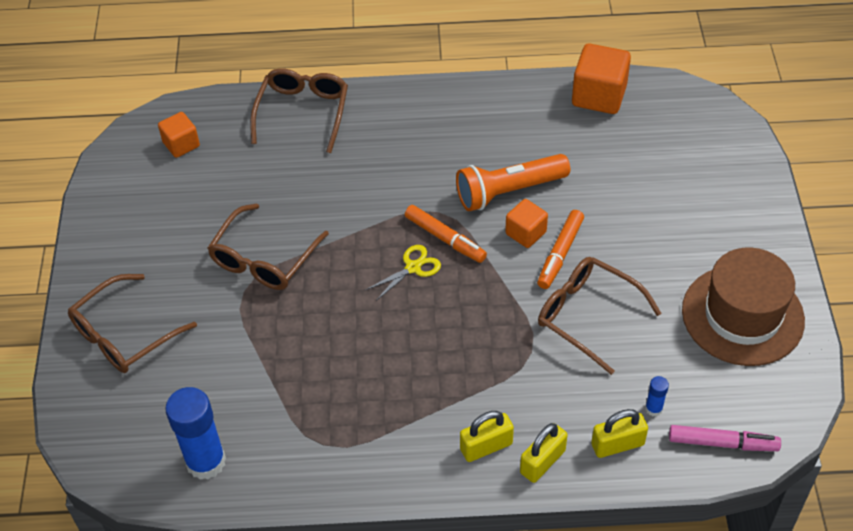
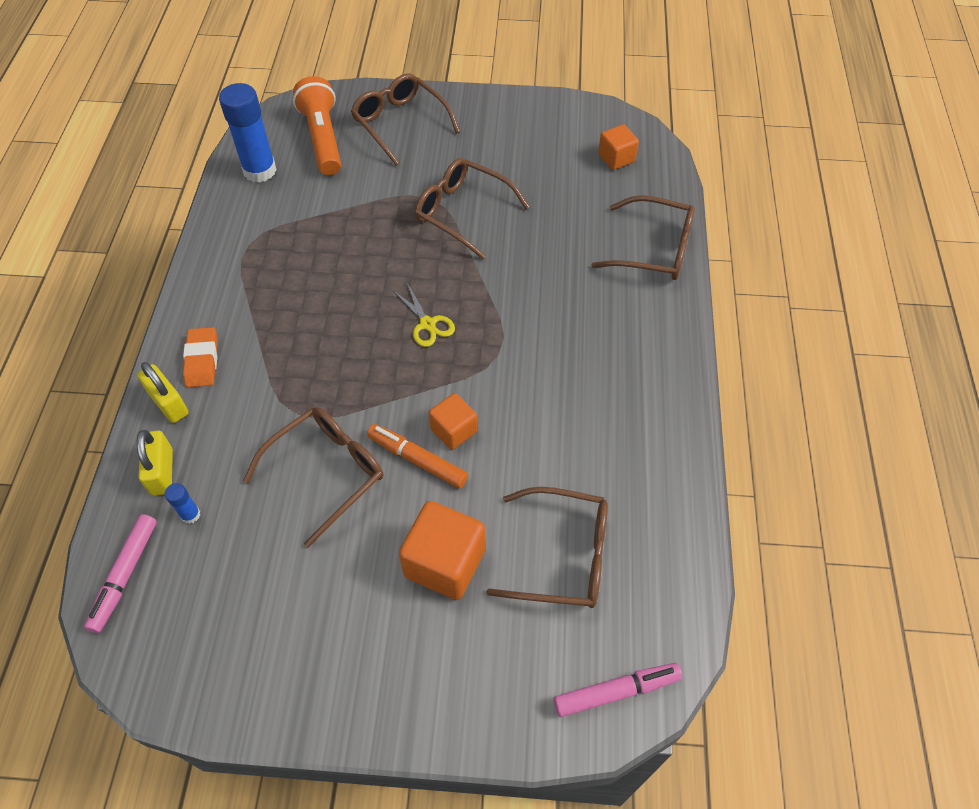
camera: 95 degrees right, 5 degrees up
(445, 239) = (460, 355): orange marker -> none
(486, 446) = (202, 360): yellow padlock -> orange eraser
(508, 191) = (517, 422): orange flashlight -> orange flashlight (323, 138)
(599, 96) = (668, 548): orange cube -> orange cube (444, 563)
(621, 154) = (562, 555): none -> brown glasses
(713, 119) = (616, 691): none -> pink marker
(742, 315) = (282, 642): brown hat -> none

